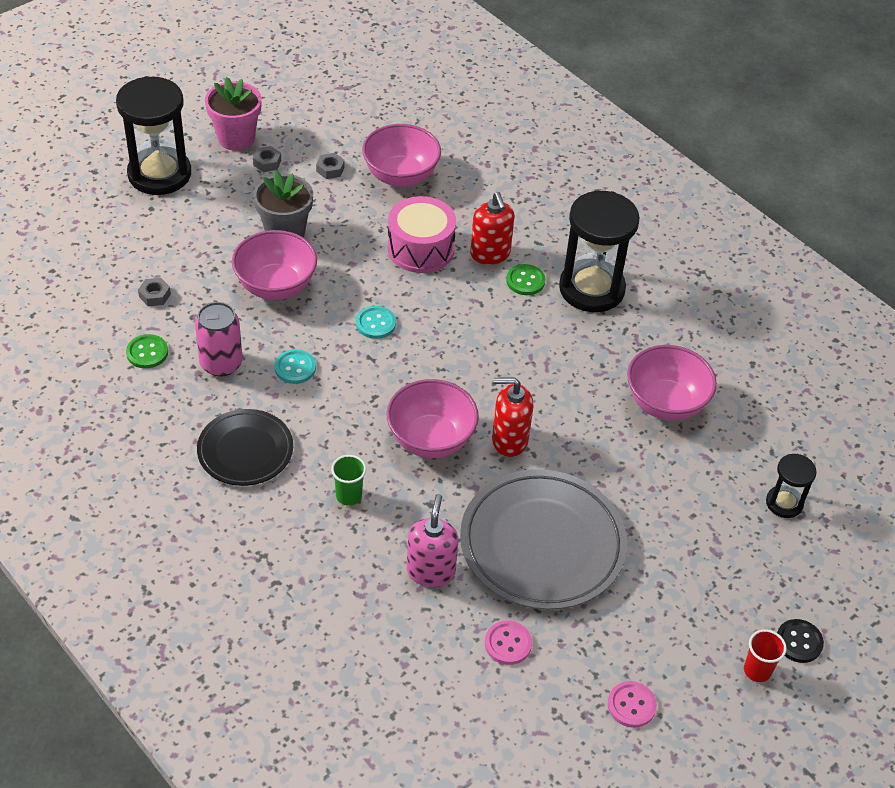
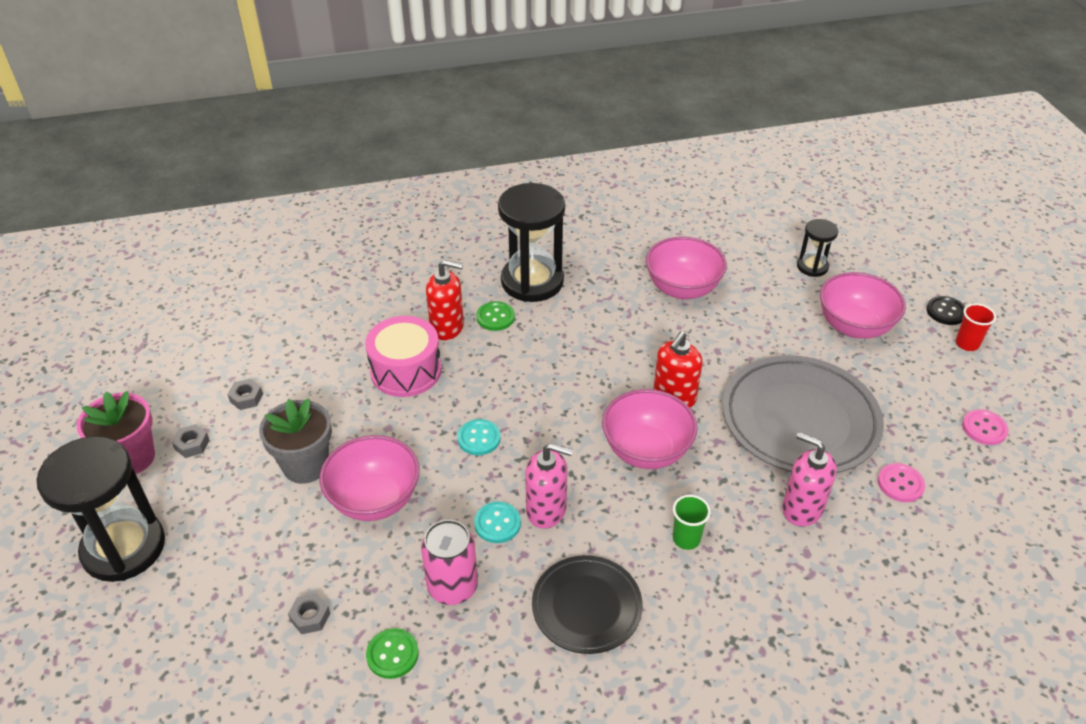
camera: 60 degrees left, 5 degrees down
(326, 393) = (546, 510): none -> pink soap dispenser
(401, 176) = (300, 350): pink bowl -> pink bowl (854, 327)

